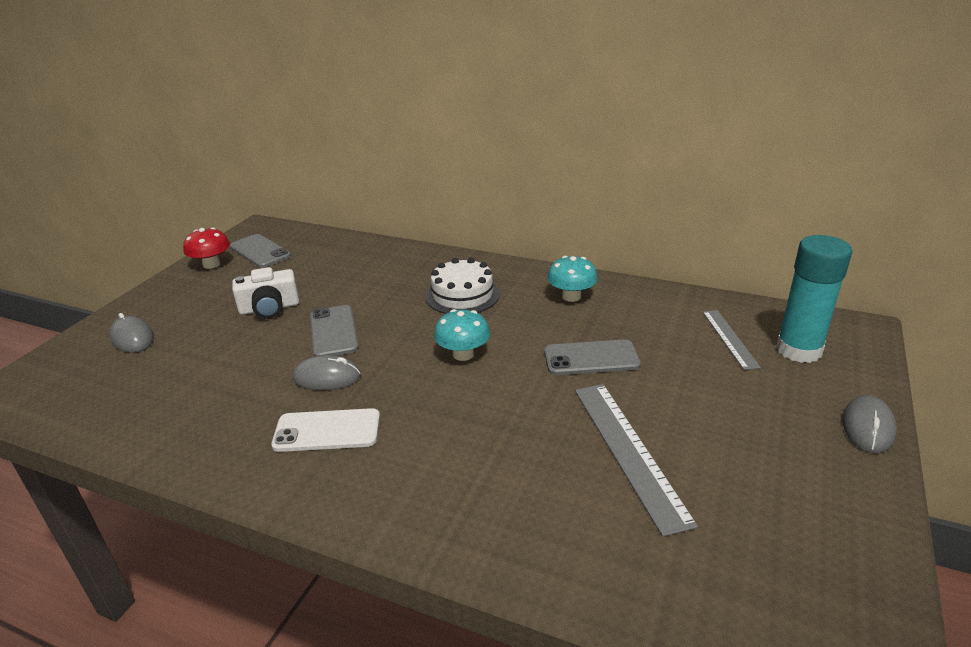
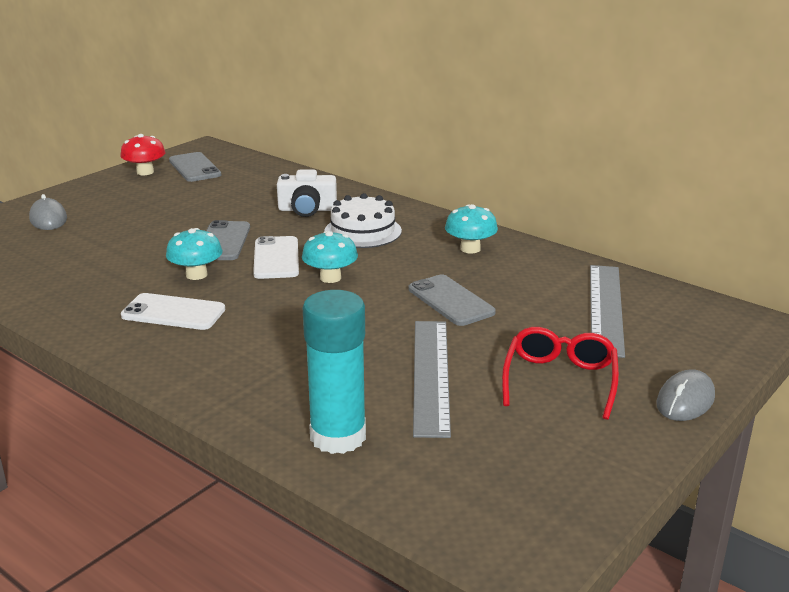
camera: 15 degrees right, 5 degrees down
(269, 308) = (177, 214): white camera -> white camera (307, 209)
(327, 377) = (196, 275): grey mouse -> turquoise mushroom
(397, 341) = (276, 258): none -> white phone
(591, 358) = (450, 301): grey phone -> grey phone turned 45 degrees clockwise
(729, 338) = (605, 308): grey ruler -> grey ruler, size x1.68
(748, 430) = (560, 380): none -> red glasses
(798, 350) = (671, 329): turquoise glue stick -> turquoise glue stick (338, 436)

